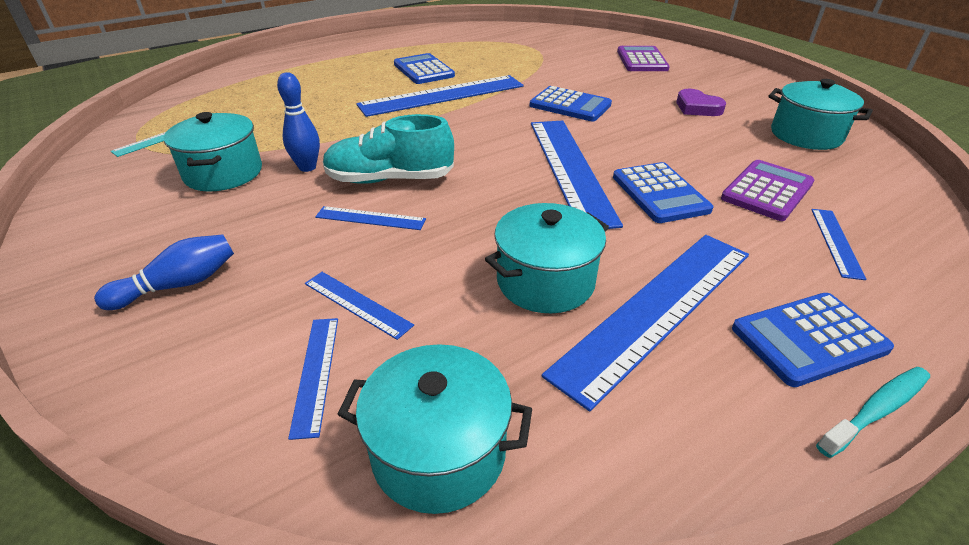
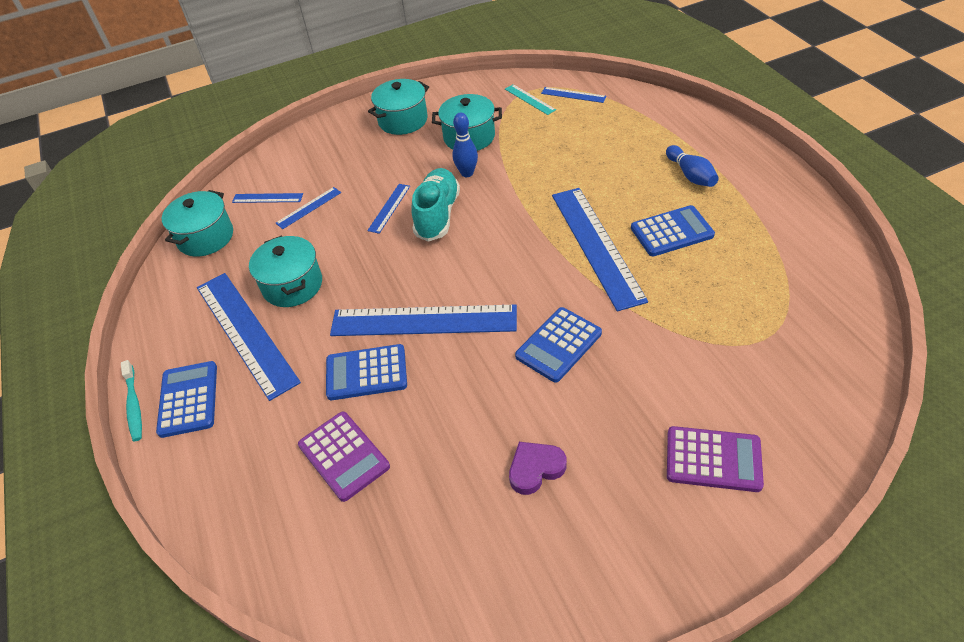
camera: 105 degrees right, 10 degrees up
(179, 285) = (352, 145): blue bowling pin -> blue bowling pin (691, 175)
(806, 135) = (440, 557): turquoise pot -> turquoise pot (403, 120)
(836, 242) = (259, 470): blue ruler -> blue ruler (573, 95)

